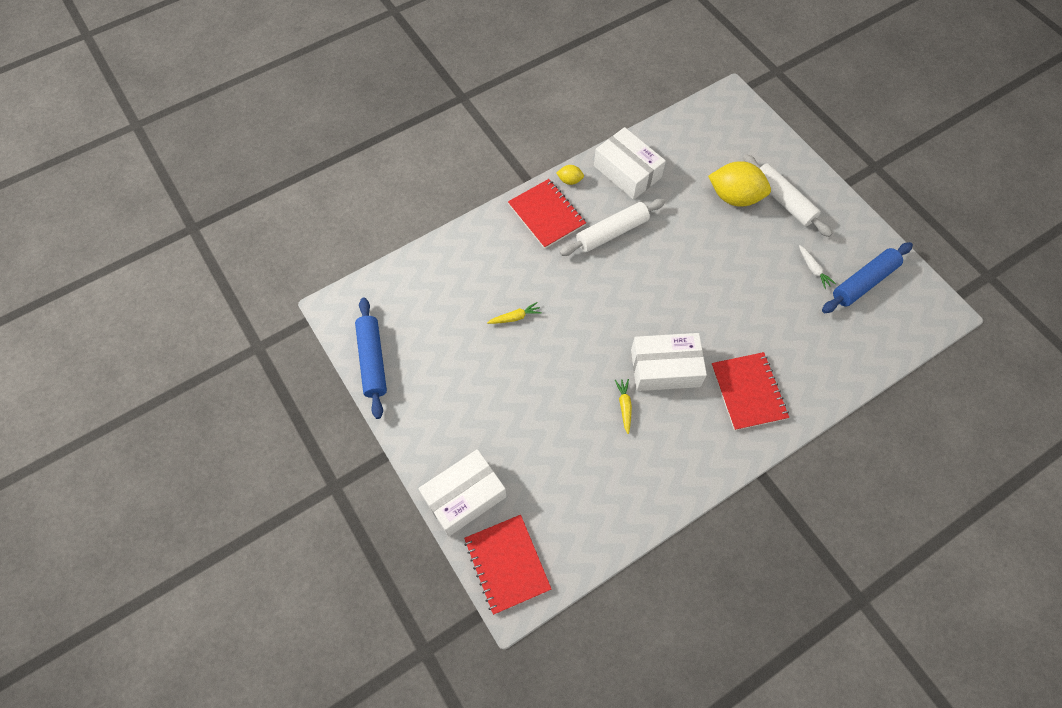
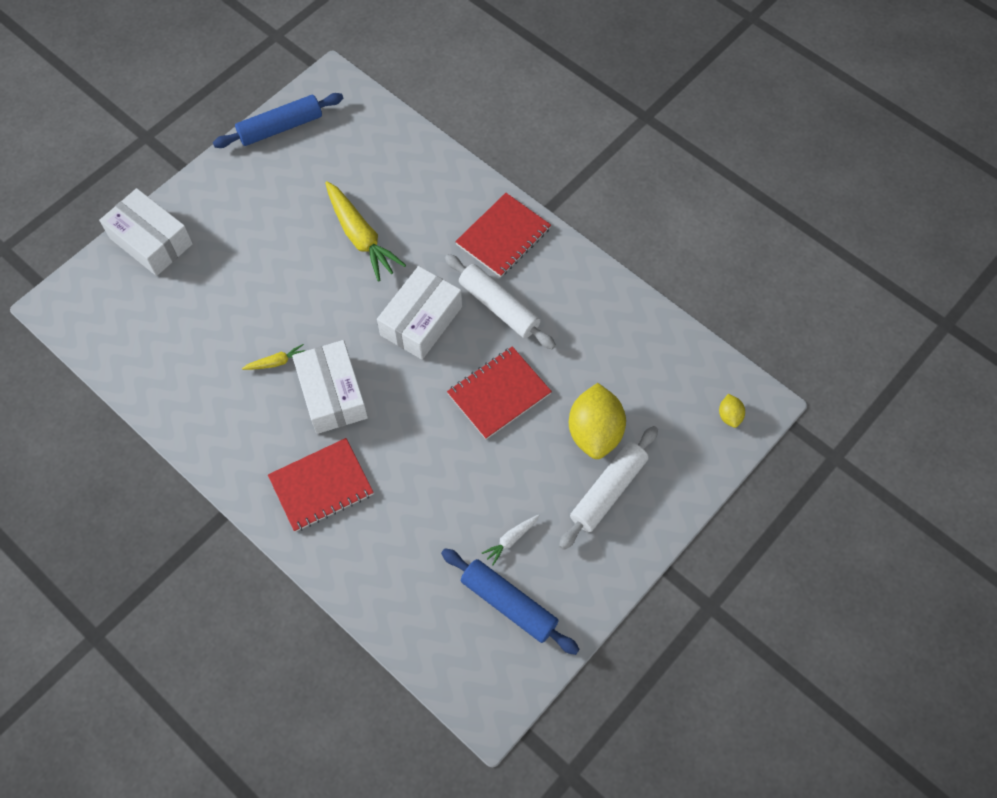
camera: 75 degrees right, 0 degrees up
(507, 564) = (89, 293): red notebook -> red notebook (499, 394)
(515, 317) = (361, 237): yellow carrot -> yellow carrot, size x2.10
(570, 180) = (559, 249): yellow lemon -> yellow lemon (729, 416)
(627, 172) = (593, 306): white box -> white box (421, 321)

